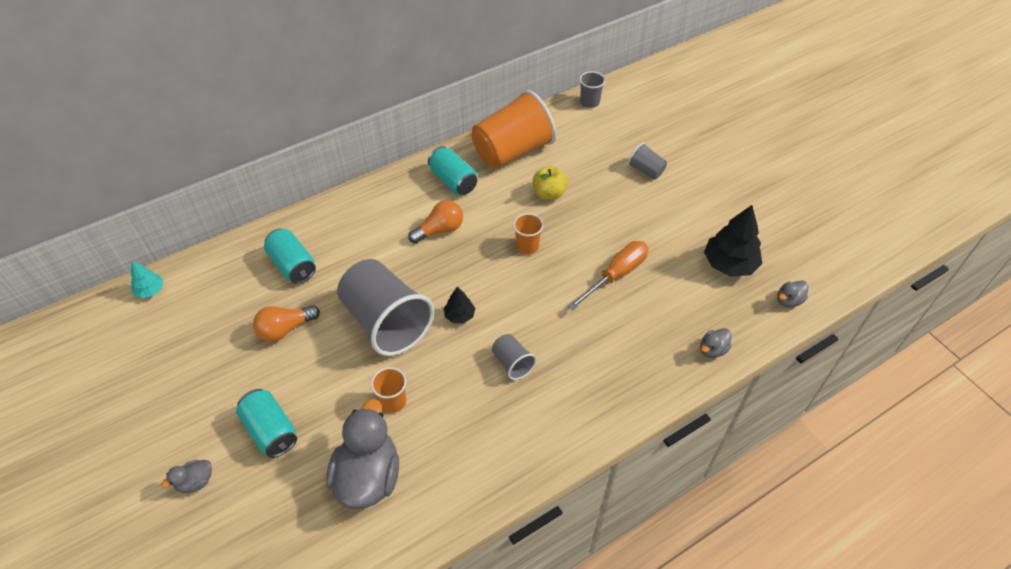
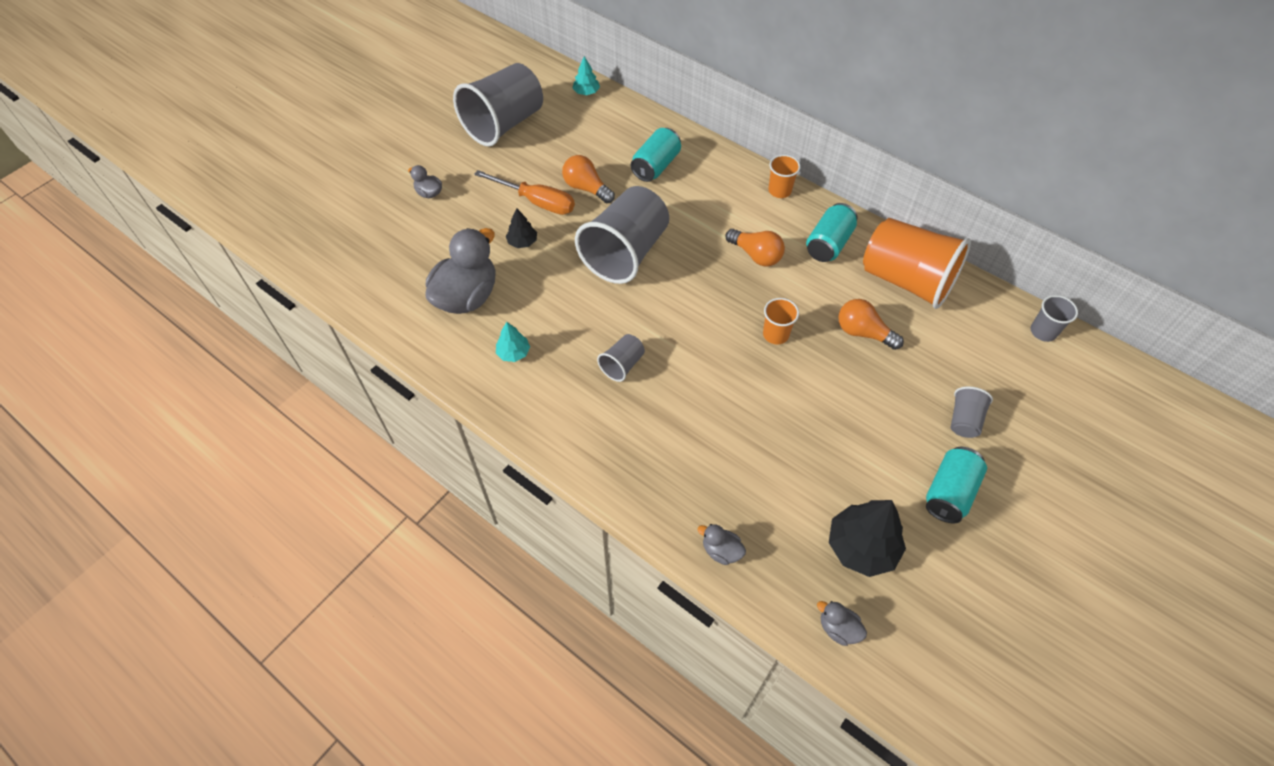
camera: 70 degrees right, 5 degrees up
(141, 378) = (504, 124): none -> grey cup
(271, 430) = (487, 218): turquoise can -> turquoise can (949, 492)
(368, 476) = (467, 296): grey duck -> grey duck turned 45 degrees counterclockwise
(393, 401) = (544, 287): orange cup -> orange cup (779, 190)
(459, 315) = (659, 305): black tree -> black tree (522, 242)
(460, 450) = (513, 353): none -> turquoise tree
(549, 194) = (863, 332): yellow apple -> orange light bulb
(616, 275) = (780, 428): orange screwdriver -> orange screwdriver (536, 202)

